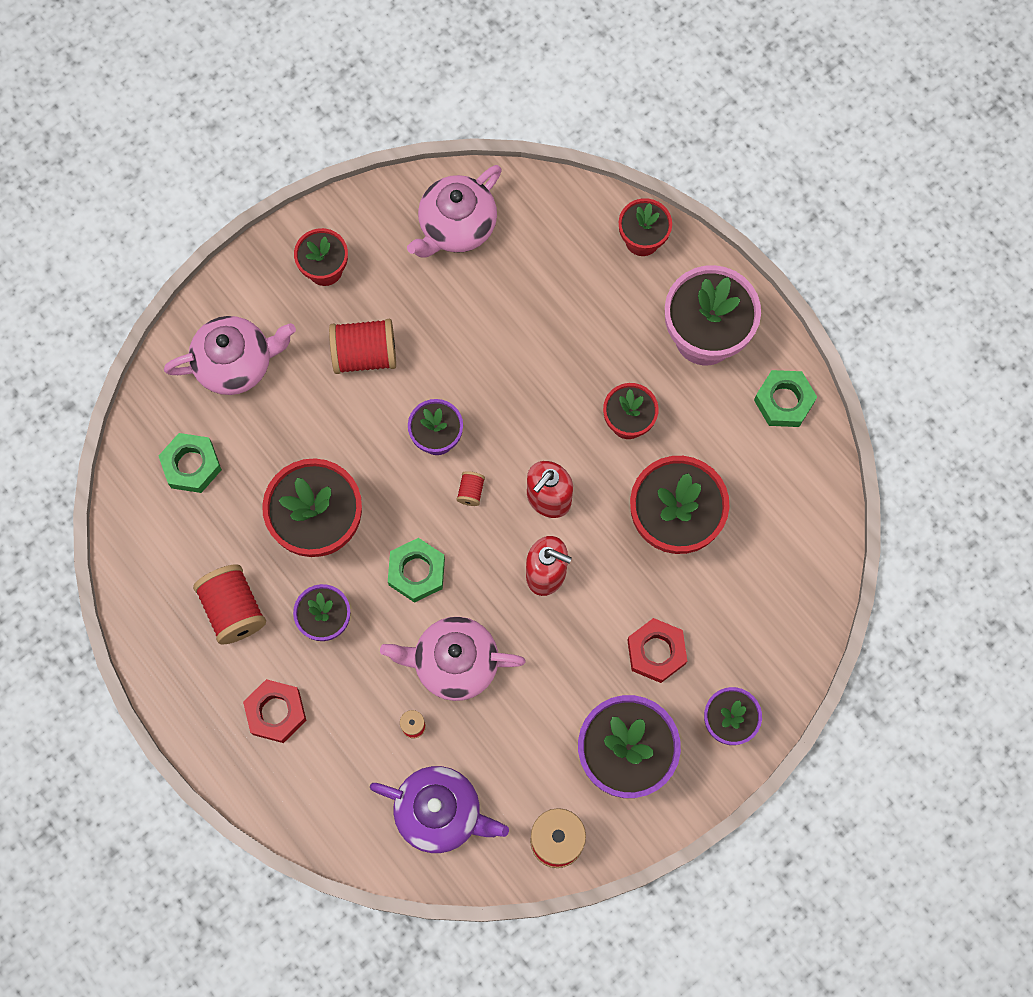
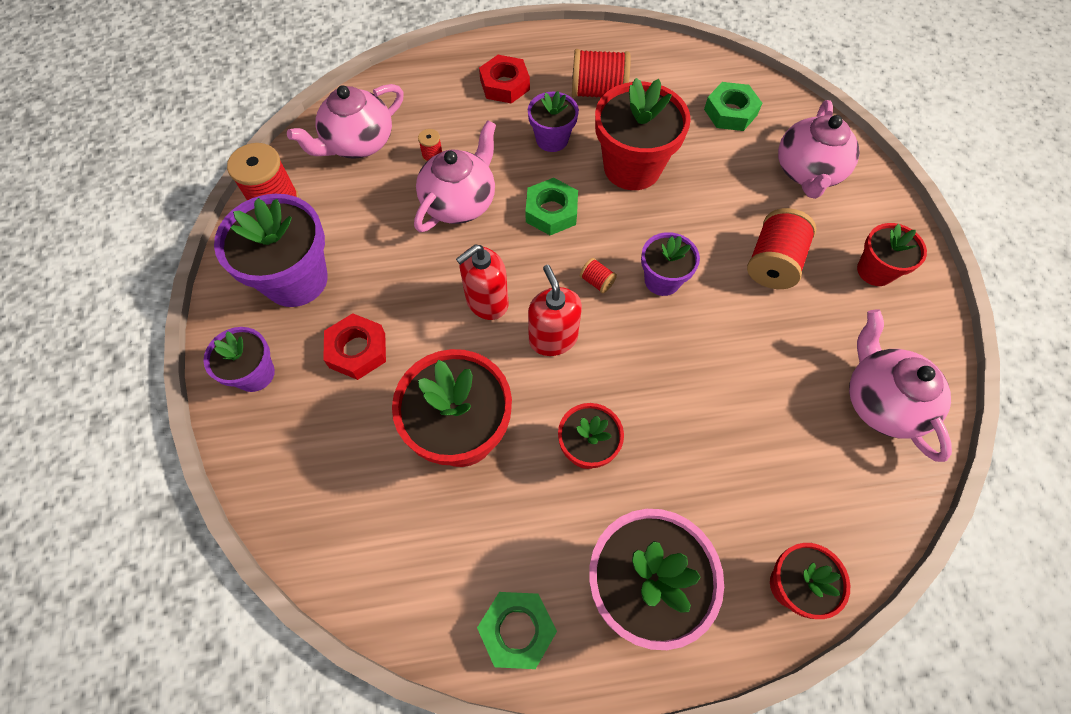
camera: 120 degrees right, 10 degrees down
(440, 812) = (358, 143): purple teapot -> pink teapot

